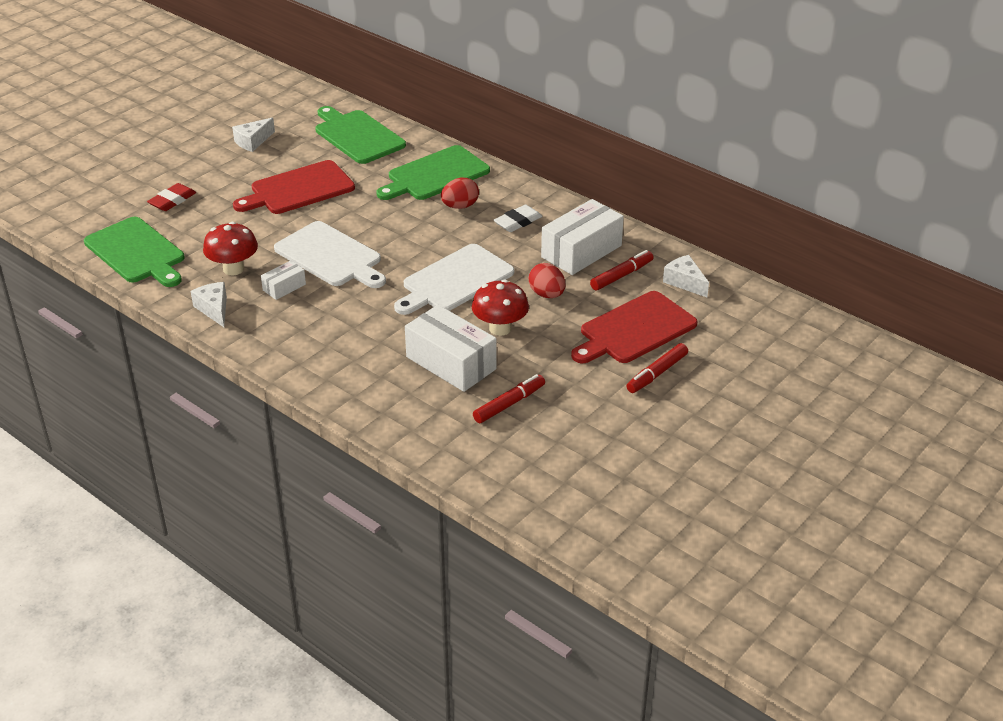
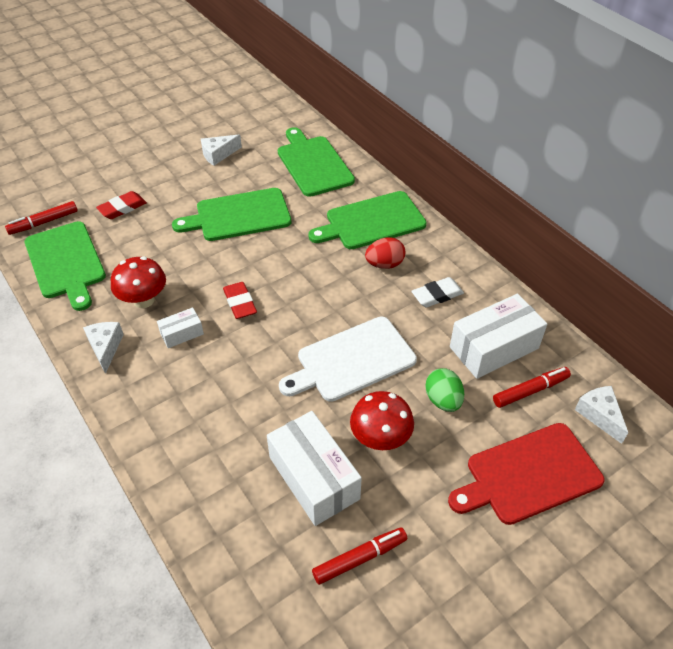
camera: 15 degrees right, 10 degrees up
(299, 189) = (239, 216): red cutting board -> green cutting board
(331, 256) = (240, 303): white cutting board -> red eraser
(547, 294) = (443, 400): red egg -> green egg
(657, 373) = (542, 551): red marker -> red marker (44, 222)

